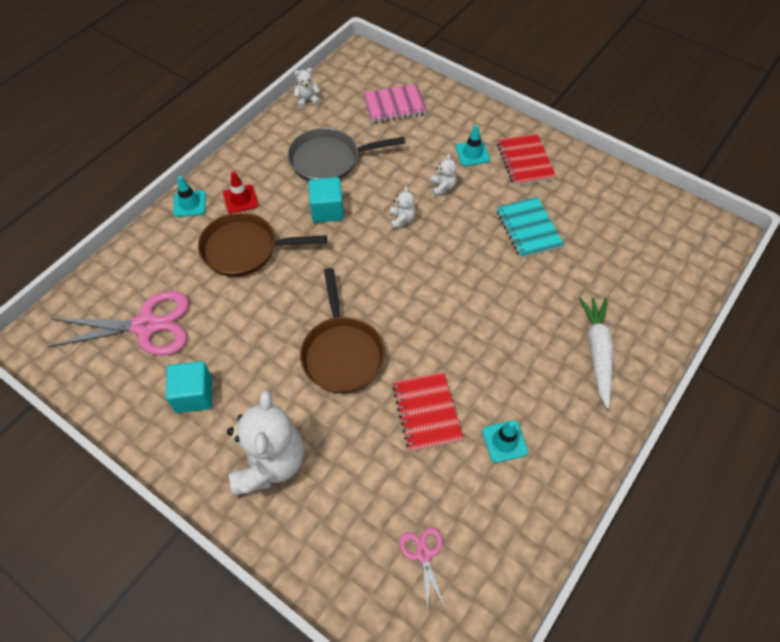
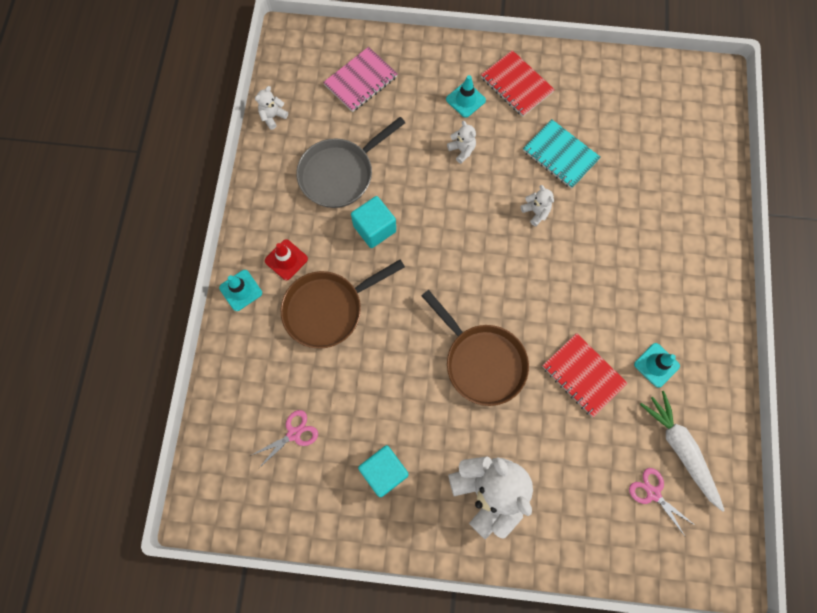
camera: 30 degrees left, 15 degrees up
(146, 326) = (294, 434): pink scissors -> pink scissors, size x0.49
(402, 219) = (447, 203): white teddy bear -> white teddy bear (536, 212)
(597, 352) = (680, 245): white carrot -> white carrot (680, 449)

